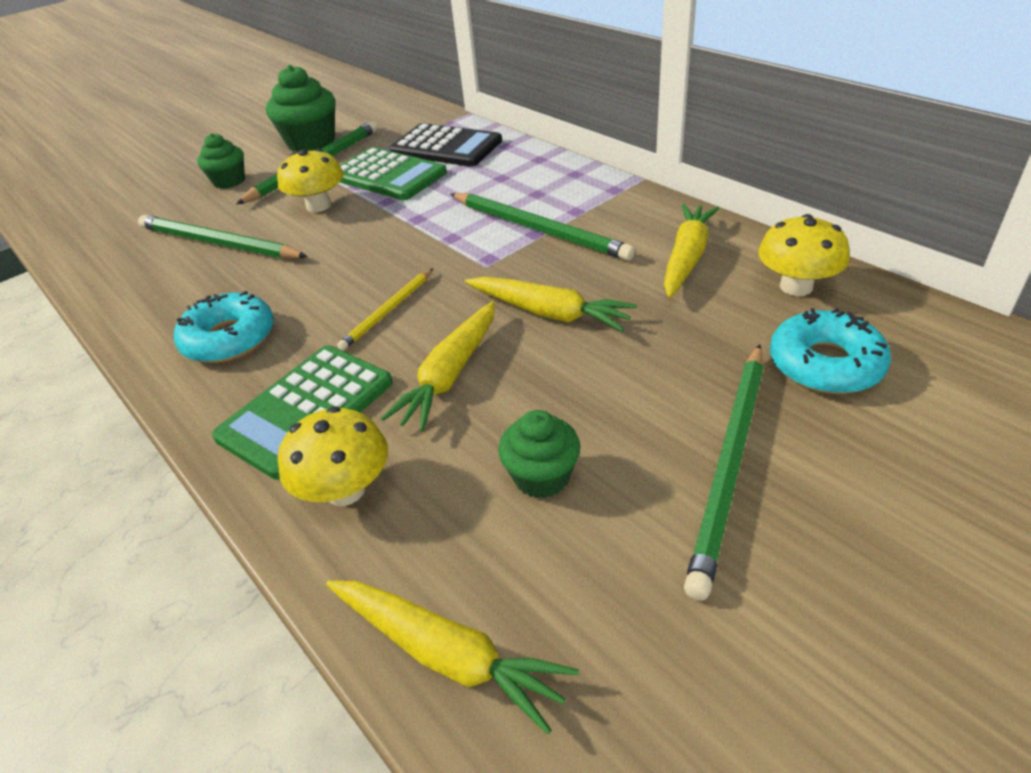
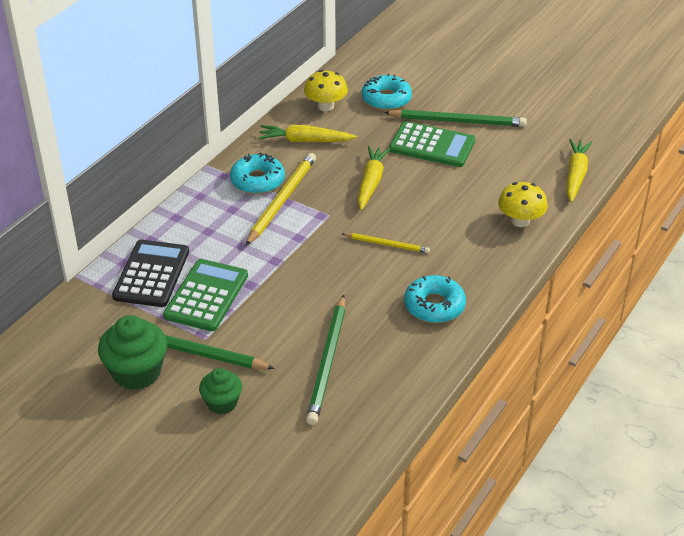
camera: 110 degrees left, 0 degrees up
(306, 410) = (478, 250): green calculator -> green calculator (432, 145)
(318, 206) = (262, 322): yellow mushroom -> none
(450, 375) = (433, 207): yellow carrot -> none
(539, 229) = (282, 200): green pencil -> yellow pencil
(541, 476) = (486, 167): green cupcake -> none
(593, 213) = (257, 180): none -> turquoise donut

